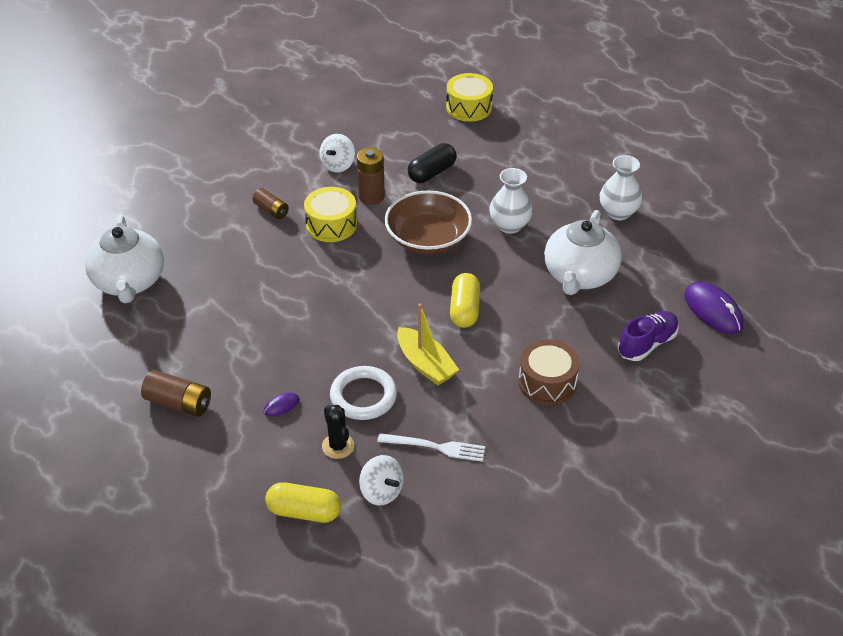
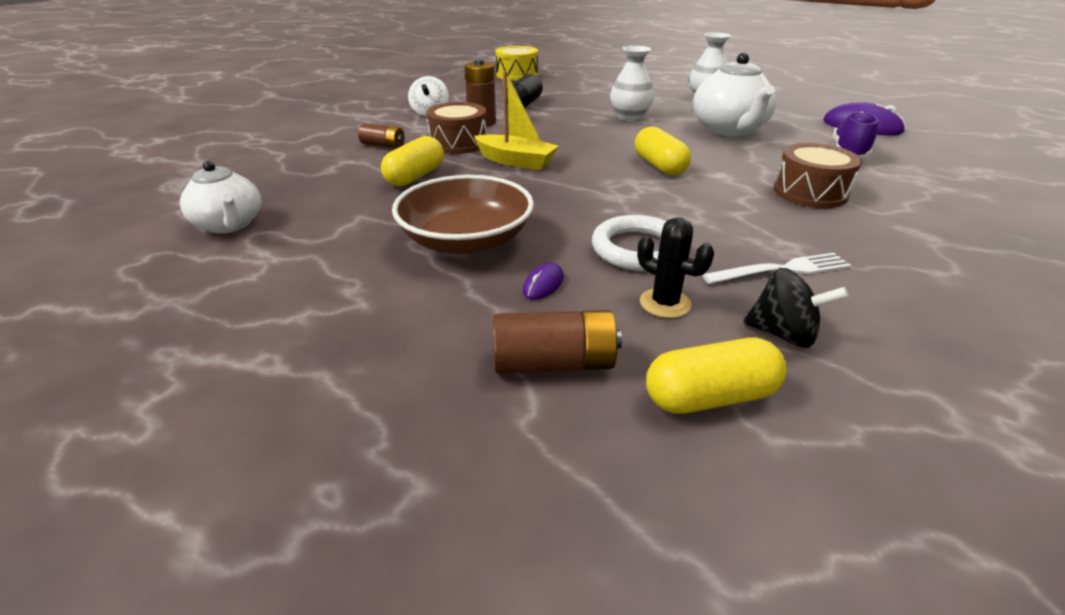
camera: 25 degrees left, 10 degrees down
(129, 282) = (230, 224): white teapot -> white teapot, size x0.65
(179, 403) = (384, 322): brown battery -> brown battery (554, 363)
(271, 263) = (415, 176): none -> yellow capsule
(331, 225) = (458, 143): yellow drum -> brown drum
(381, 492) = (783, 334): white spinning top -> black spinning top
(425, 364) = (673, 208): yellow boat -> yellow boat (516, 161)
(428, 238) = (566, 134): brown bowl -> brown bowl (466, 240)

